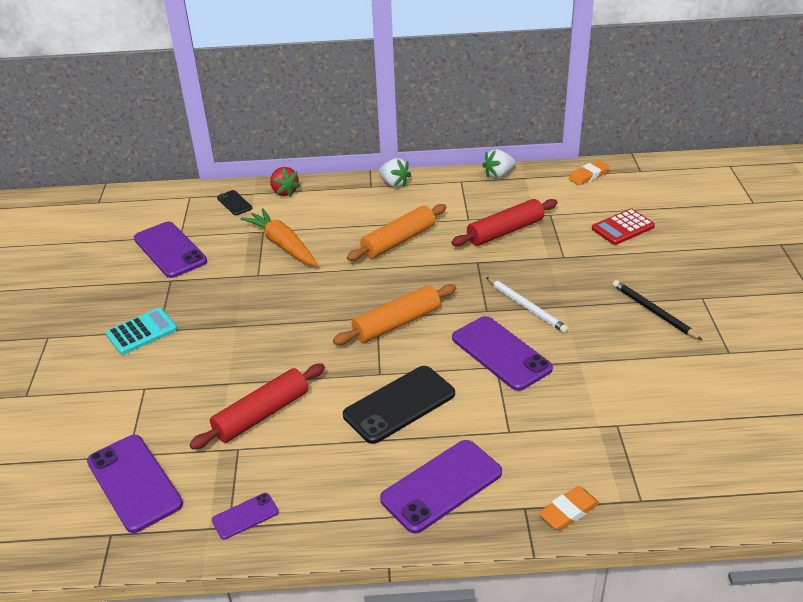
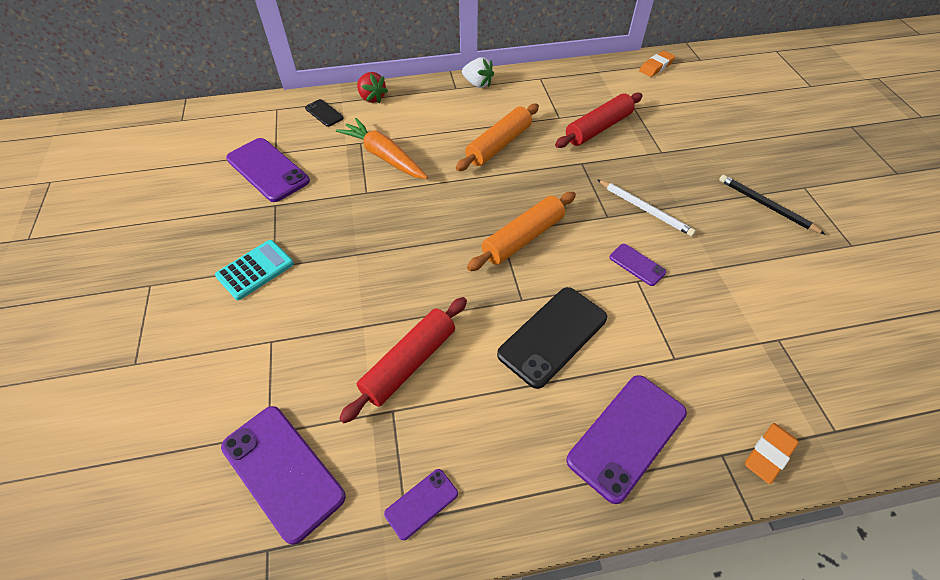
camera: 10 degrees left, 15 degrees up
(498, 174) = (573, 70): white strawberry -> none
(501, 353) = (637, 265): purple phone -> purple phone, size x0.51
(622, 228) = (705, 118): red calculator -> none

